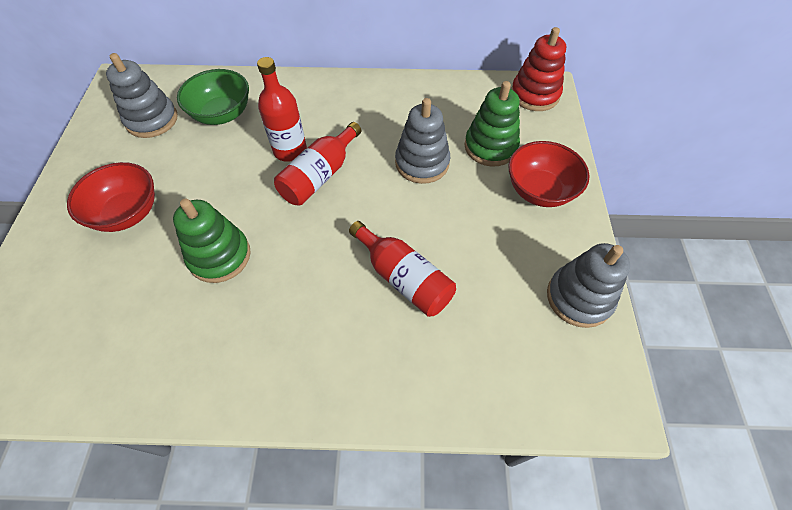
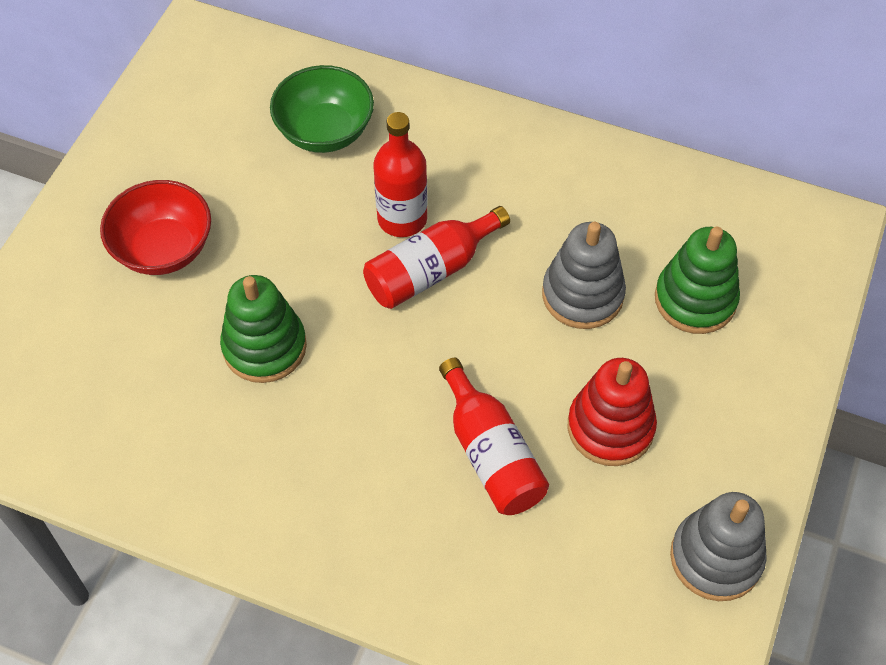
camera: 20 degrees right, 0 degrees up
(152, 120) = (226, 113): grey stacking toy -> none
(534, 95) = (806, 232): red stacking toy -> red stacking toy (610, 427)
(539, 190) = (736, 390): red bowl -> none

